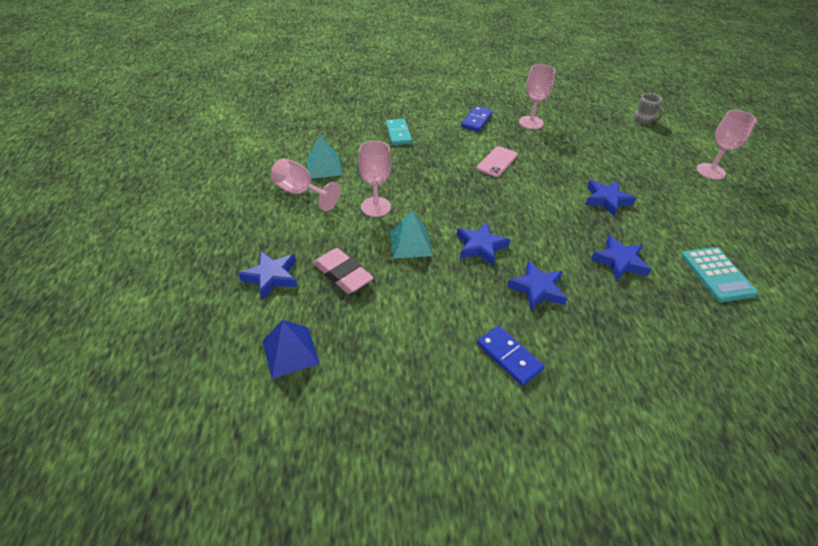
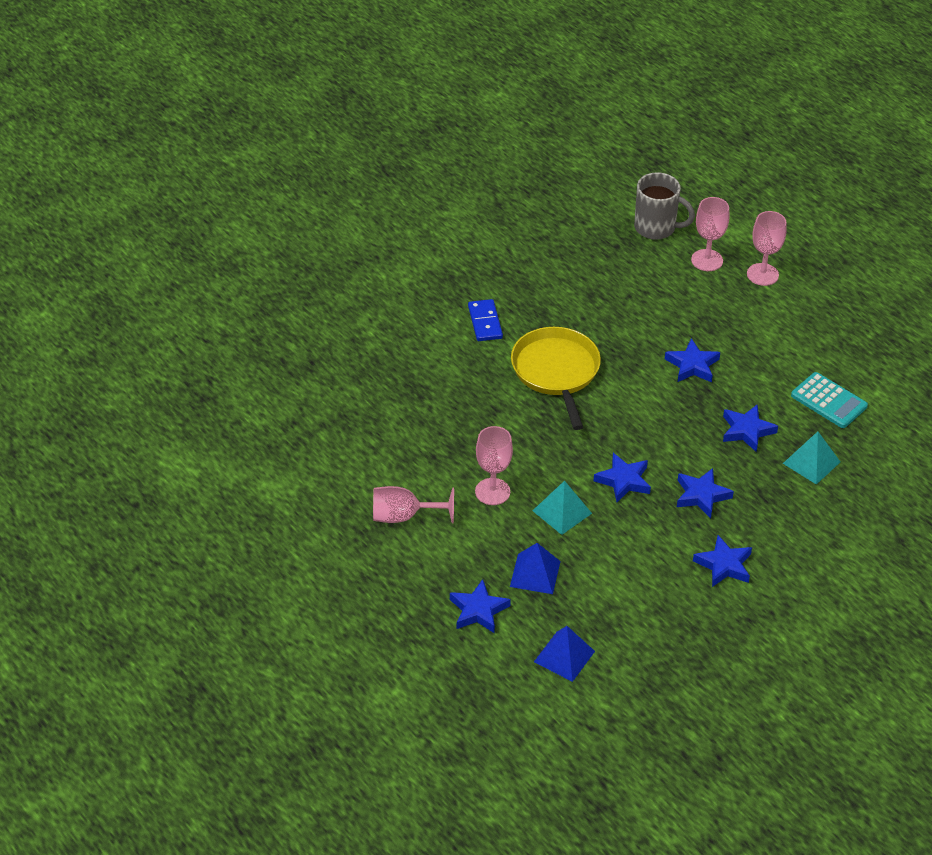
camera: 35 degrees left, 0 degrees up
(324, 167) = (391, 474): turquoise pyramid -> turquoise pyramid (811, 462)
(343, 274) = (535, 573): pink eraser -> blue pyramid
(398, 134) = (420, 388): turquoise domino -> none
(497, 162) = (556, 372): pink phone -> yellow pan
(509, 357) = (724, 565): blue domino -> blue star
(531, 122) = (544, 294): pink goblet -> pink goblet (707, 260)
(643, 120) = (656, 228): grey mug -> grey mug, size x1.73

